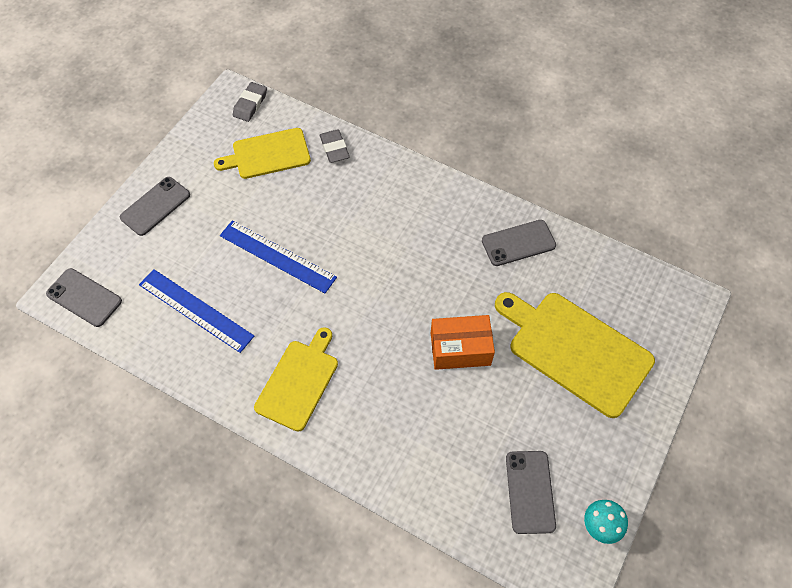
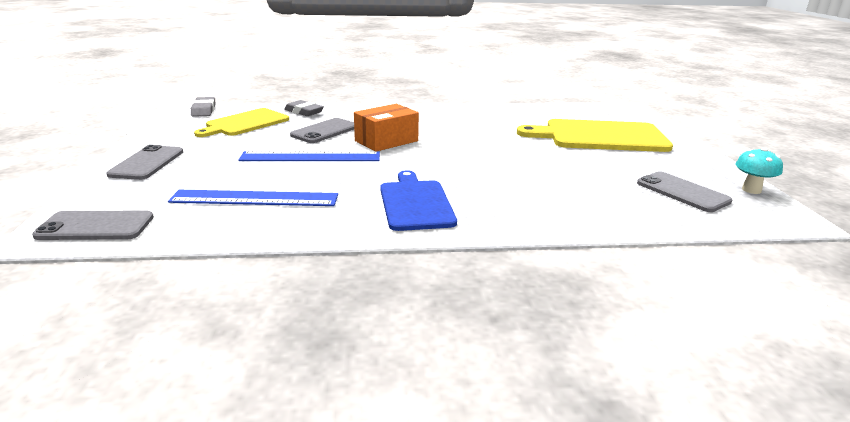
camera: 35 degrees left, 35 degrees down
(299, 381) = (415, 203): yellow cutting board -> blue cutting board
(460, 349) = (525, 155): orange box -> orange box (386, 141)
(518, 243) = (496, 114): grey phone -> grey phone (325, 131)

